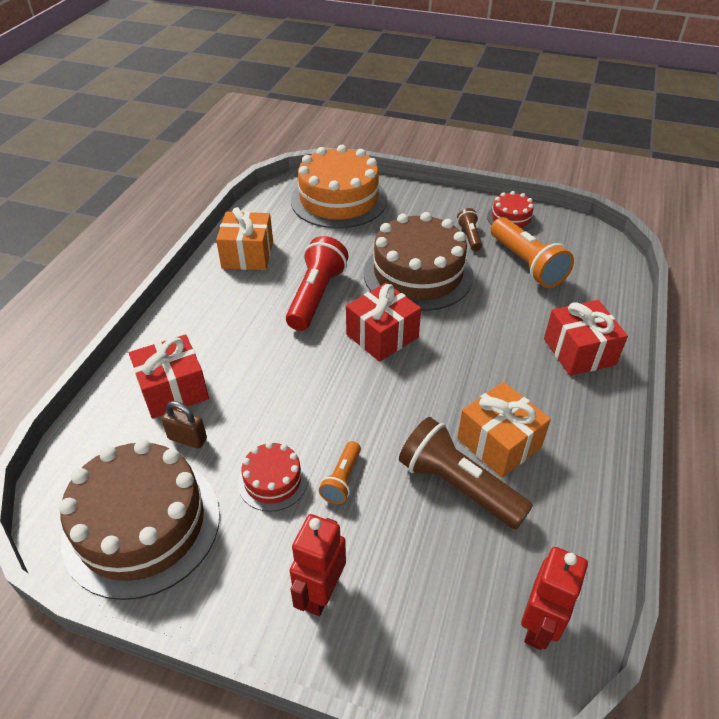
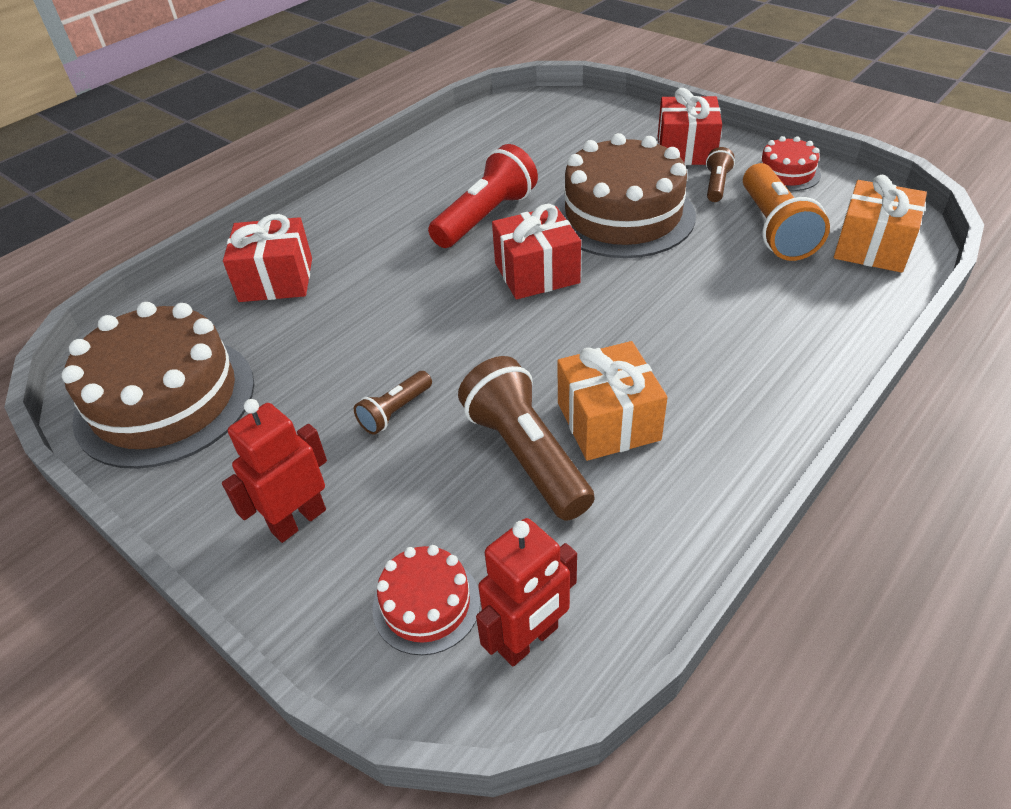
camera: 25 degrees right, 0 degrees up
(187, 439) = (260, 329): brown padlock -> none
(248, 255) = (436, 162): orange gift -> orange gift (872, 247)
(273, 480) = (320, 392): red cake -> red cake (426, 604)
(339, 200) = (575, 122): orange cake -> none
(342, 479) = (395, 411): orange flashlight -> brown flashlight
(579, 351) = (784, 343): red gift -> red gift (685, 150)

